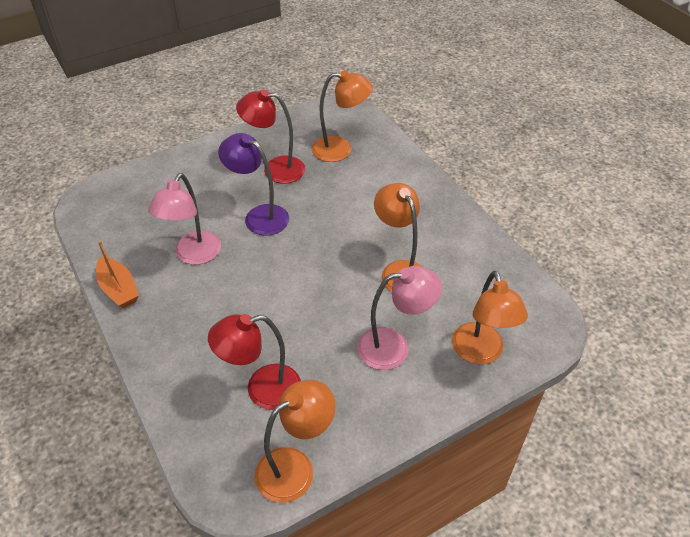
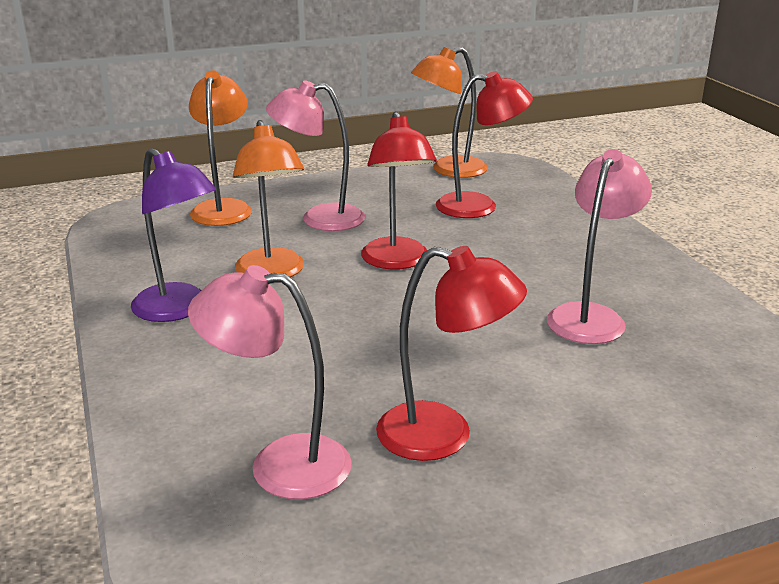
camera: 170 degrees left, 20 degrees down
(119, 289) = (694, 291): orange boat -> none
(259, 216) = (481, 356): purple lamp -> purple lamp (179, 309)
(319, 295) = (397, 261): none -> red lamp
(340, 149) = (280, 464): orange lamp -> pink lamp

